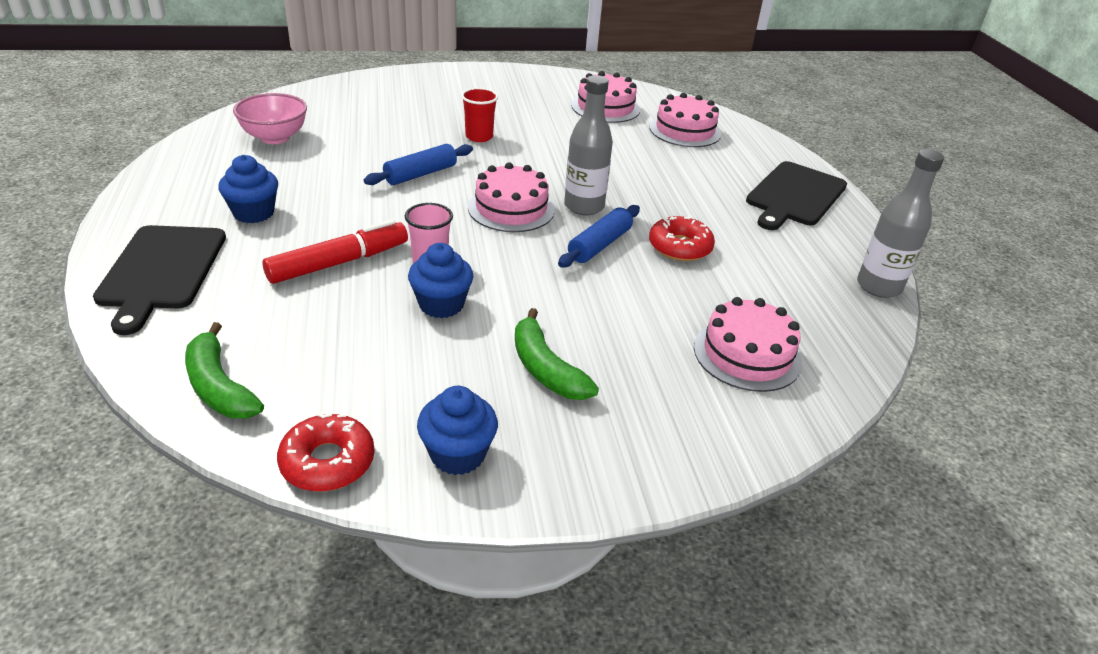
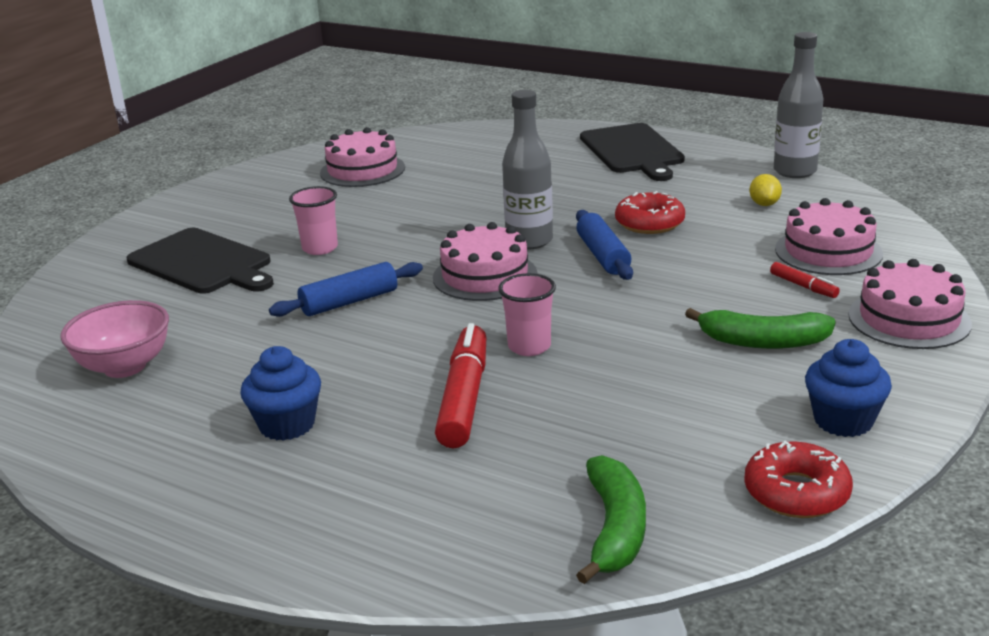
camera: 45 degrees left, 10 degrees down
(161, 271) = (334, 519): black cutting board -> black cutting board (202, 263)
(219, 387) = (615, 529): green banana -> green banana turned 90 degrees counterclockwise
(421, 174) = (349, 302): blue rolling pin -> blue rolling pin turned 60 degrees clockwise
(441, 304) = (608, 362): blue cupcake -> none
(479, 137) = (320, 248): red cup -> pink cup
(665, 360) = (803, 286): none -> red marker
(685, 130) = (462, 152): pink cake -> pink cake (909, 319)
(790, 291) = (764, 204): none -> yellow lemon

